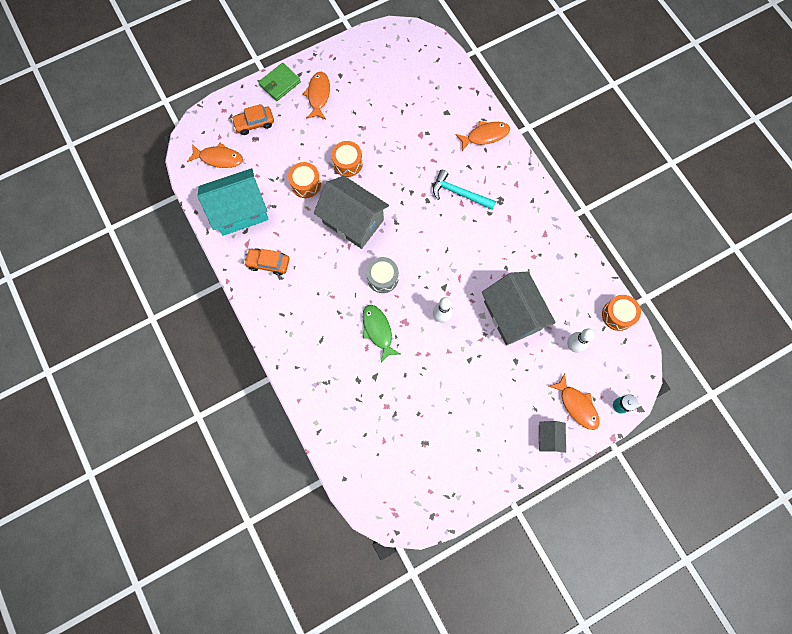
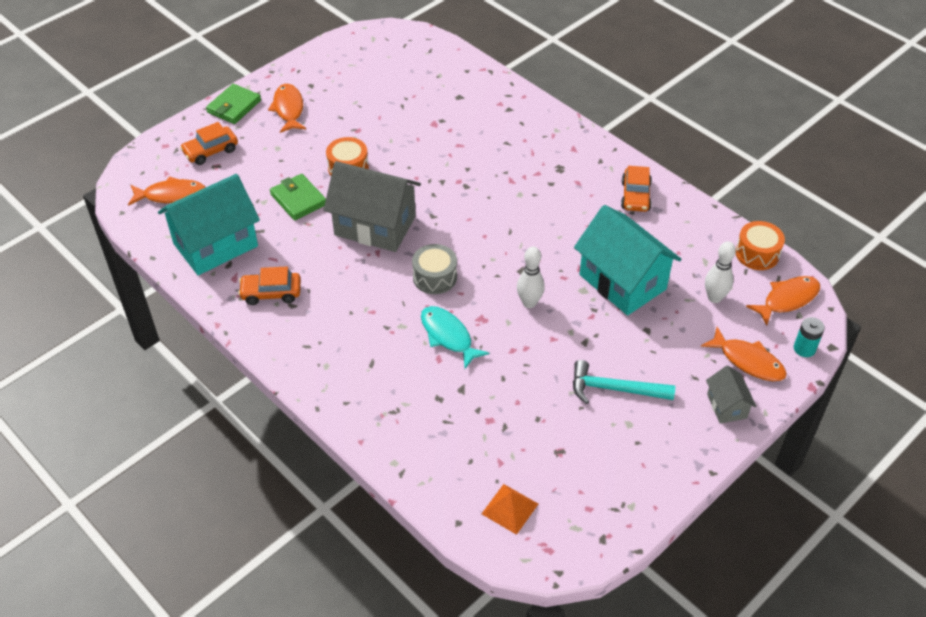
camera: 15 degrees left, 25 degrees down
(305, 184) = (298, 199): orange drum -> green wallet
(378, 331) = (448, 336): green fish -> turquoise fish
(379, 477) = (509, 508): none -> orange pyramid
(459, 193) = (504, 171): turquoise hammer -> turquoise hammer (614, 389)
(485, 135) = (516, 110): orange fish -> orange fish (787, 299)
(512, 315) = (622, 282): grey house -> turquoise house
(547, 240) = (635, 196): none -> orange car

